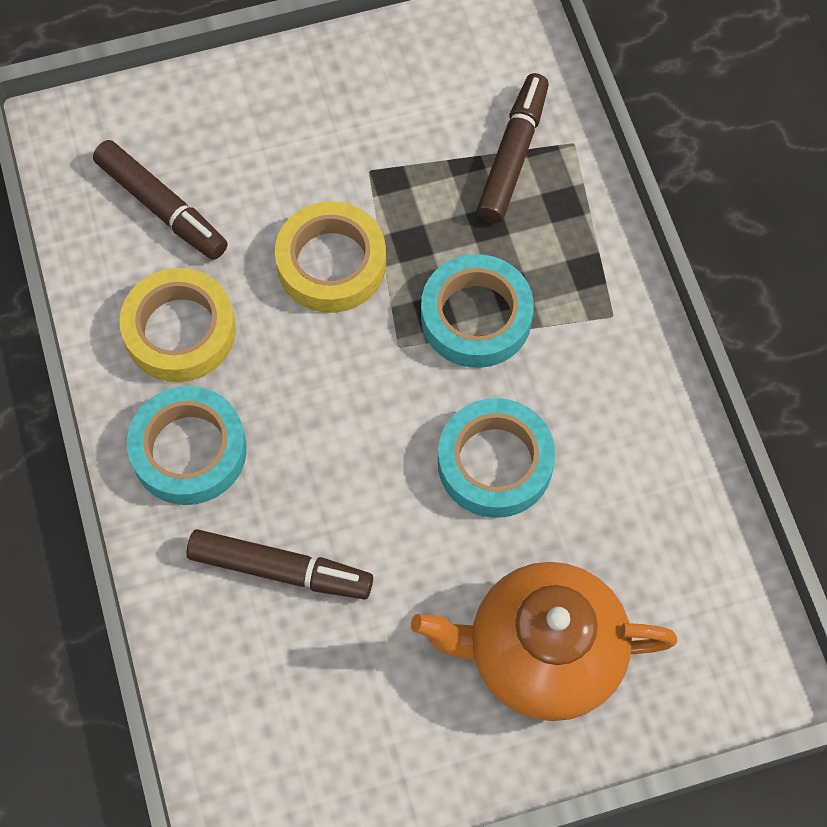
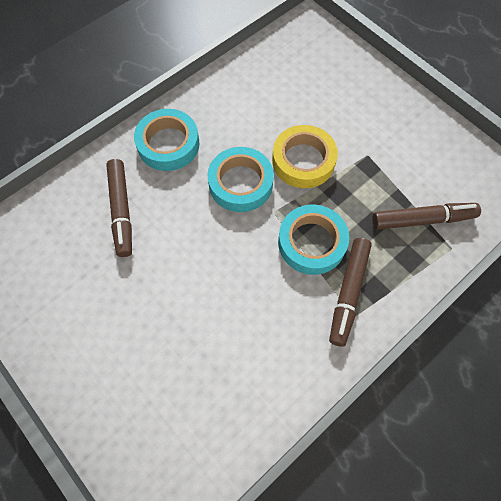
camera: 65 degrees right, 0 degrees up
(162, 207) = (291, 78): brown marker -> brown marker (348, 293)
(180, 331) = (230, 113): yellow tape -> none
(495, 463) = (229, 289): turquoise tape -> turquoise tape (240, 183)
(542, 654) = (124, 363): orange teapot -> none

